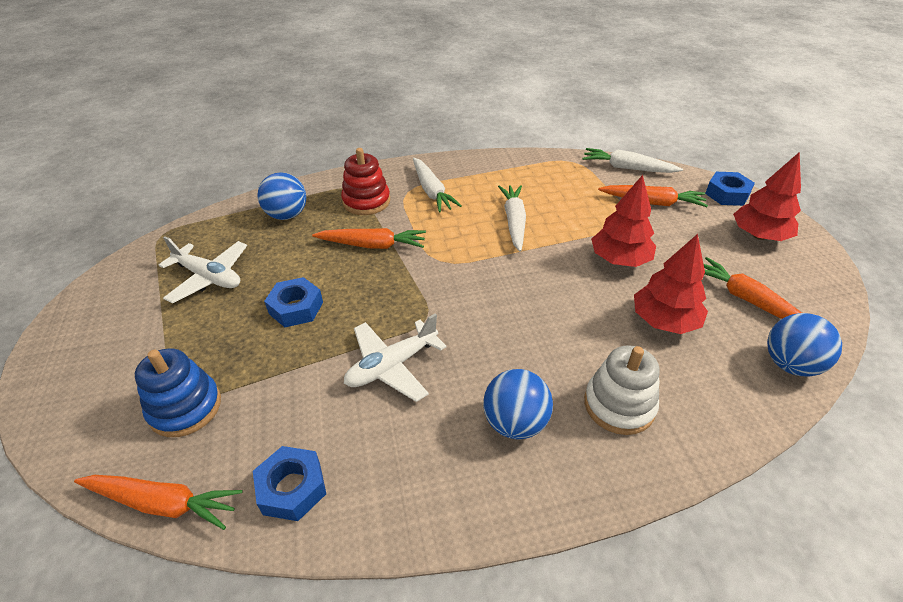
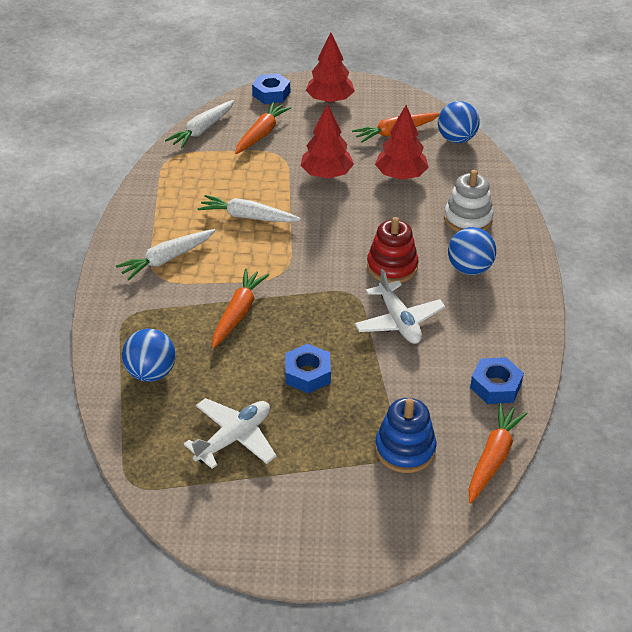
camera: 75 degrees left, 0 degrees up
(366, 201) = (160, 308): red stacking toy -> red stacking toy (392, 267)
(431, 191) = (167, 259): white carrot -> white carrot turned 150 degrees clockwise

